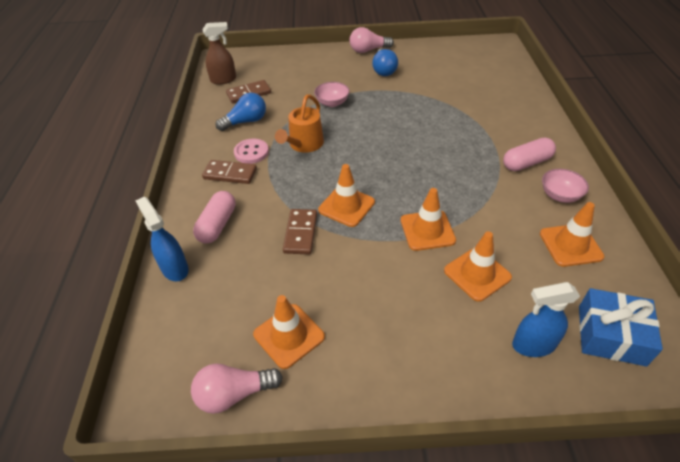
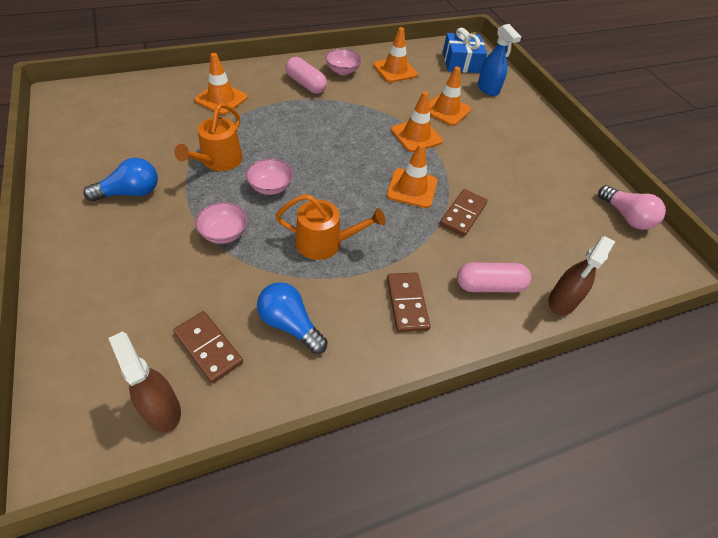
camera: 115 degrees left, 5 degrees up
(174, 268) = (562, 301): blue spray bottle -> brown spray bottle
(251, 152) = (358, 294): pink button -> none
(289, 335) = (564, 198): orange traffic cone -> orange traffic cone (221, 99)
(301, 233) = (462, 214): brown domino -> brown domino turned 45 degrees counterclockwise
(368, 50) = (63, 217): pink light bulb -> none
(372, 126) = (270, 187): none -> pink bowl
(409, 104) = (218, 161): none -> orange watering can

